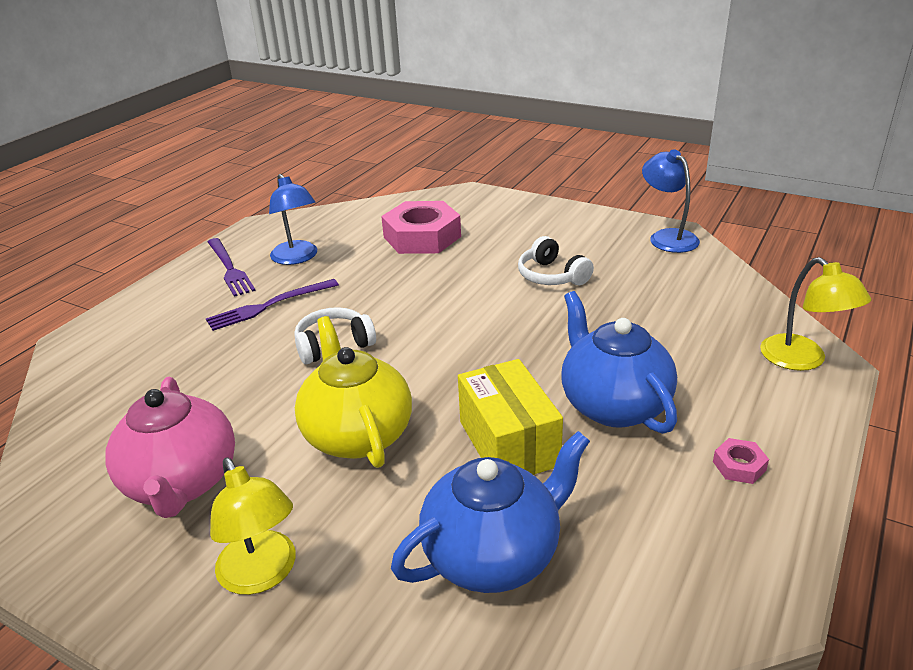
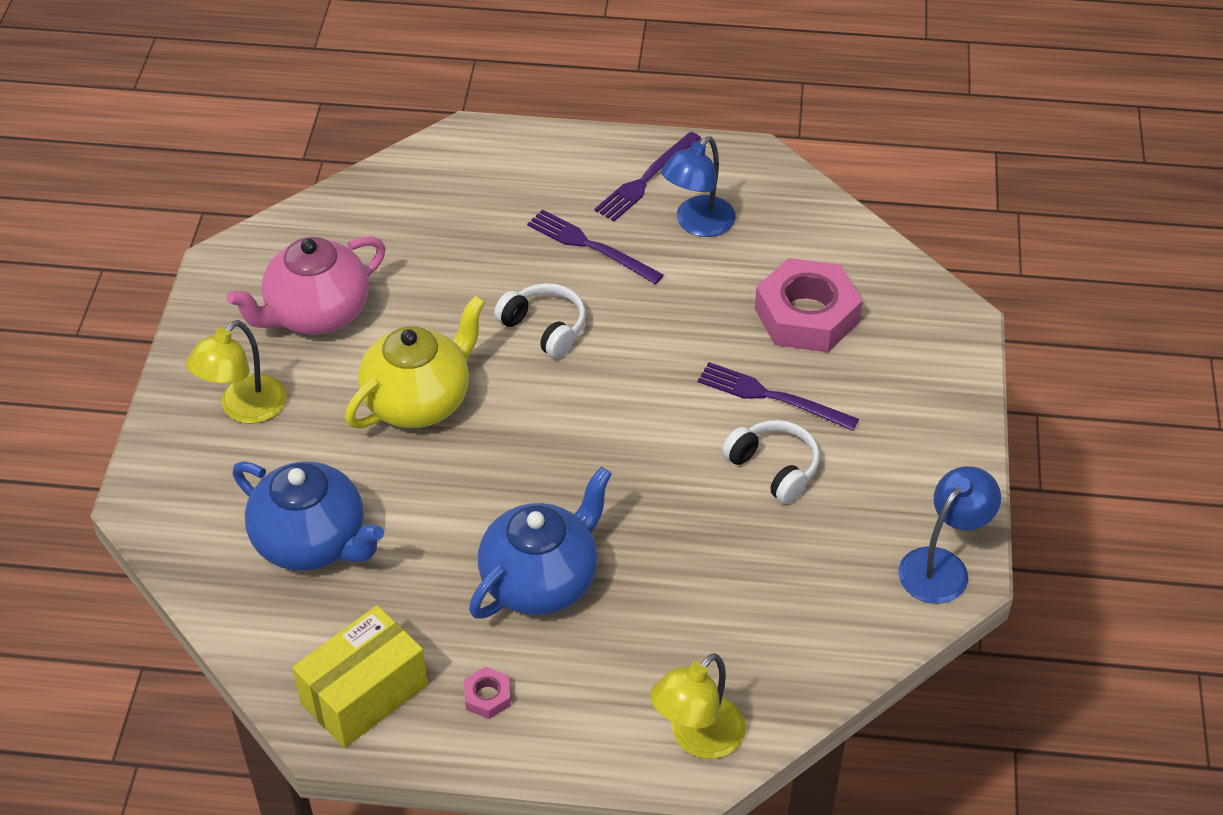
camera: 65 degrees right, 15 degrees up
(485, 263) = (771, 397): none -> purple fork
(508, 443) = (450, 513): yellow box -> yellow box (364, 694)
(552, 276) = (774, 468): white headphones -> white headphones turned 105 degrees clockwise

